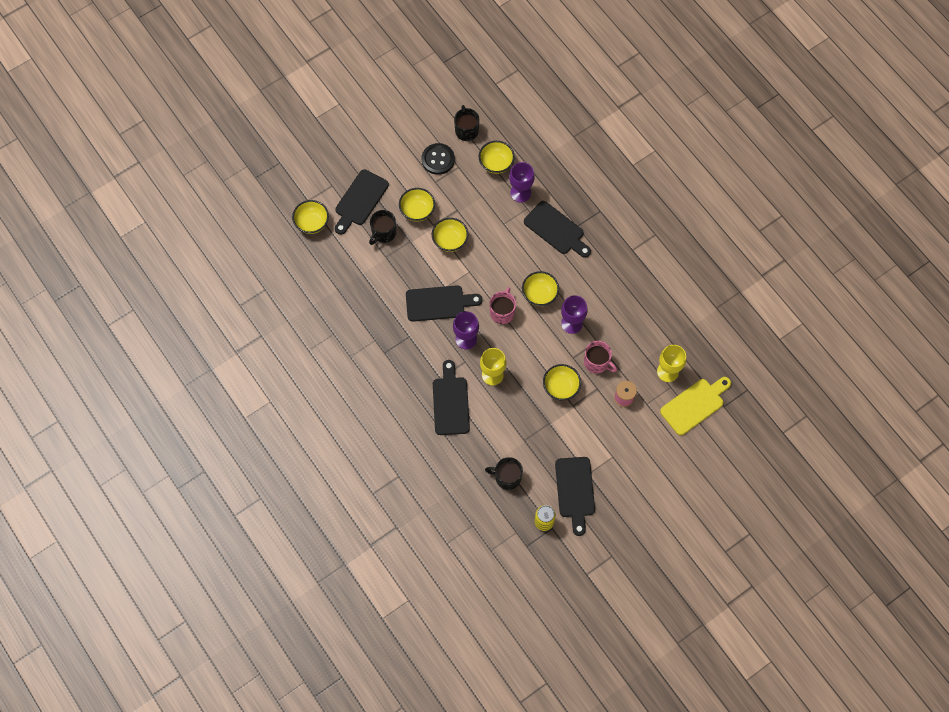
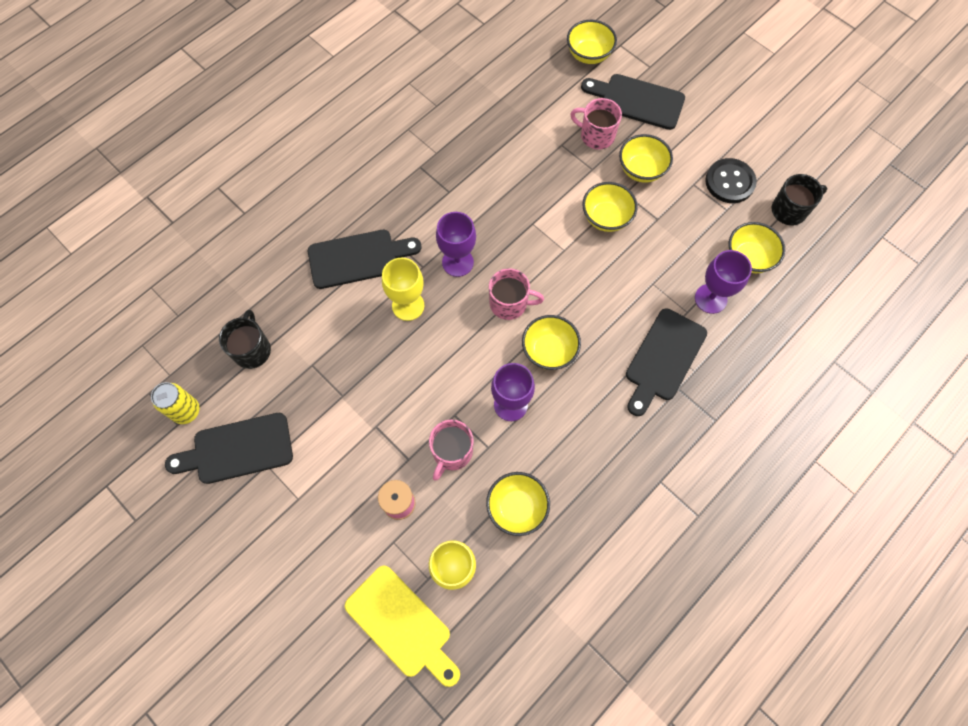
camera: 80 degrees right, 0 degrees up
(383, 233) = (596, 136): black mug -> pink mug
(439, 303) = (506, 219): black cutting board -> none
(561, 387) = (402, 404): yellow bowl -> yellow bowl (517, 507)

